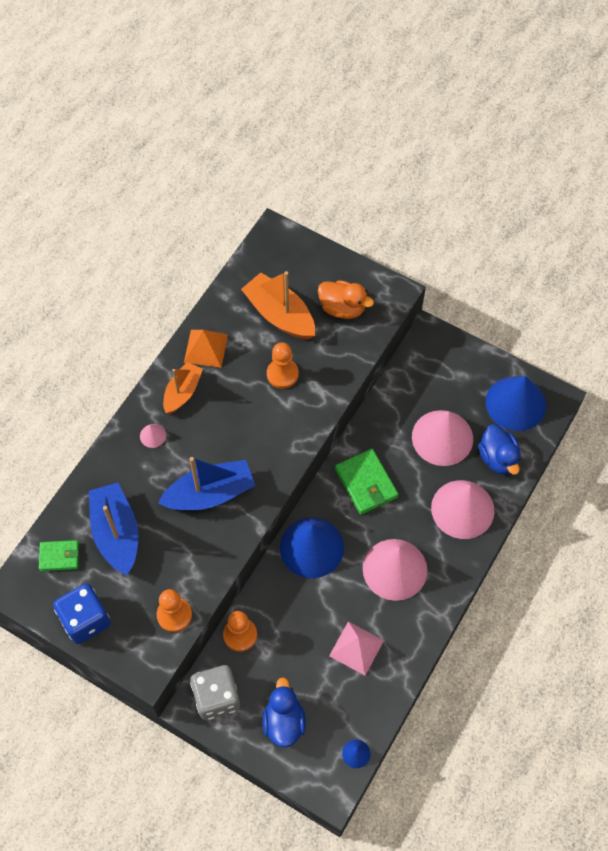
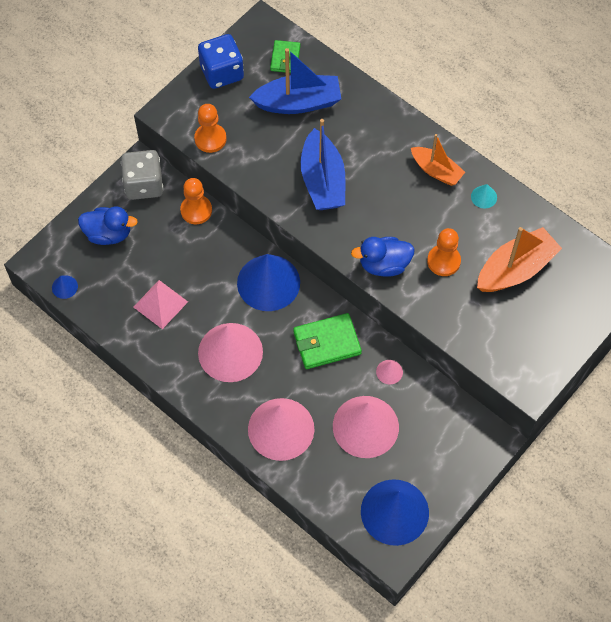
camera: 100 degrees right, 0 degrees up
(153, 435) = (393, 141): pink cone -> pink cone (389, 372)
(206, 348) = (484, 197): orange pyramid -> turquoise cone
(342, 308) = (516, 331): orange duck -> none
(498, 458) = (332, 477): blue duck -> blue duck (384, 265)

